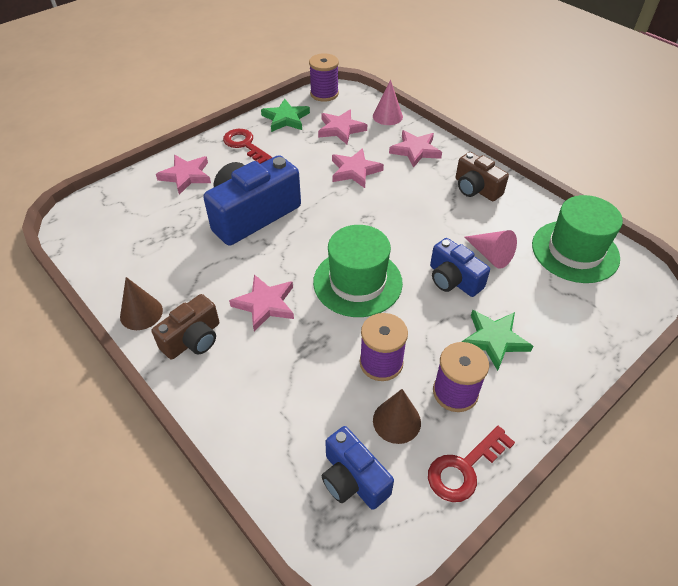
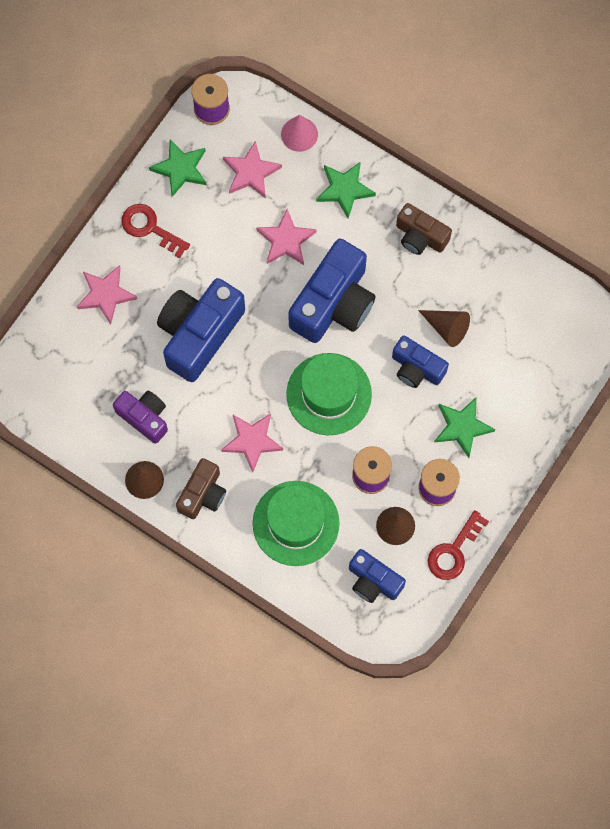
camera: 15 degrees left, 25 degrees up
(170, 263) = (144, 417): none -> purple camera
(384, 217) = (334, 303): none -> blue camera
(415, 150) = (344, 189): pink star -> green star
(490, 255) = (447, 328): pink cone -> brown cone
(575, 251) = (527, 302): green hat -> green hat (295, 523)

